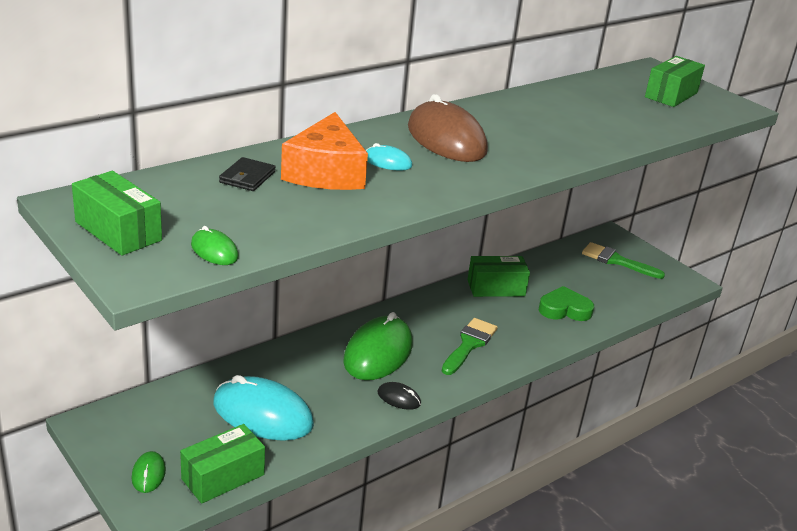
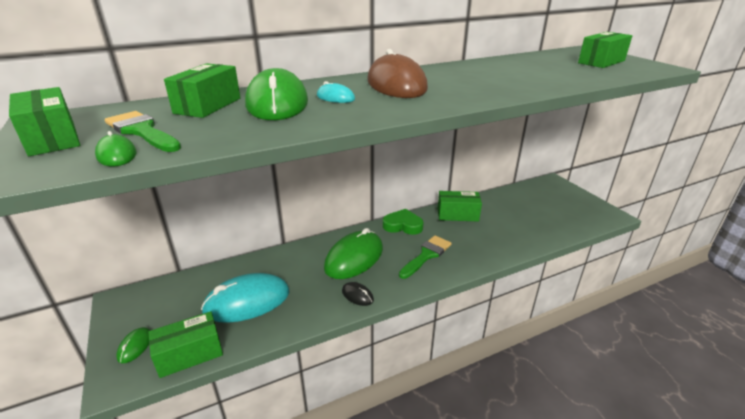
camera: 15 degrees right, 0 degrees up
(247, 177) = (208, 106): black wallet -> green box
(263, 414) = (247, 301): turquoise mouse -> turquoise mouse turned 60 degrees counterclockwise
(326, 172) = (277, 103): orange cheese -> green mouse
(564, 309) = (508, 232): green heart -> green heart (403, 225)
(616, 261) = (554, 199): green brush -> green brush (142, 131)

